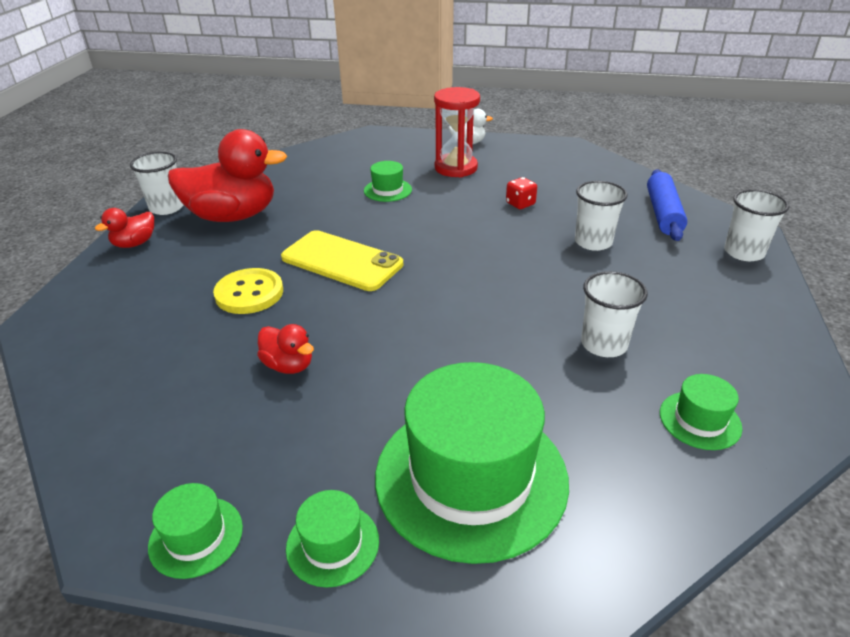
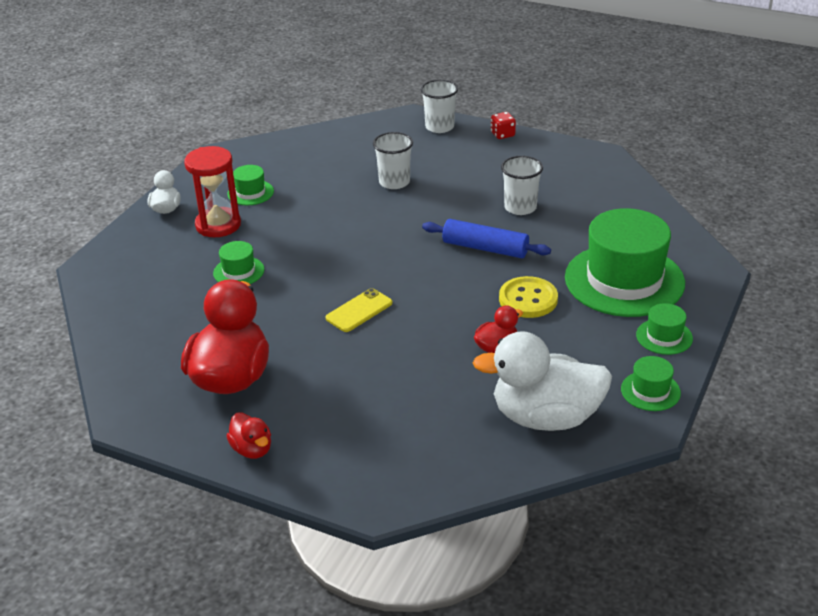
camera: 75 degrees left, 0 degrees up
(151, 426) = (545, 417): none -> white duck
(166, 208) = (179, 429): white cup -> none
(249, 293) = (387, 367): yellow button -> yellow button (528, 299)
(342, 261) = (359, 310): yellow phone -> yellow phone, size x0.61
(520, 204) = (313, 203): red dice -> red dice (502, 134)
(663, 213) = (369, 142): blue rolling pin -> blue rolling pin (485, 248)
(700, 420) = (598, 193): green hat -> green hat (250, 193)

